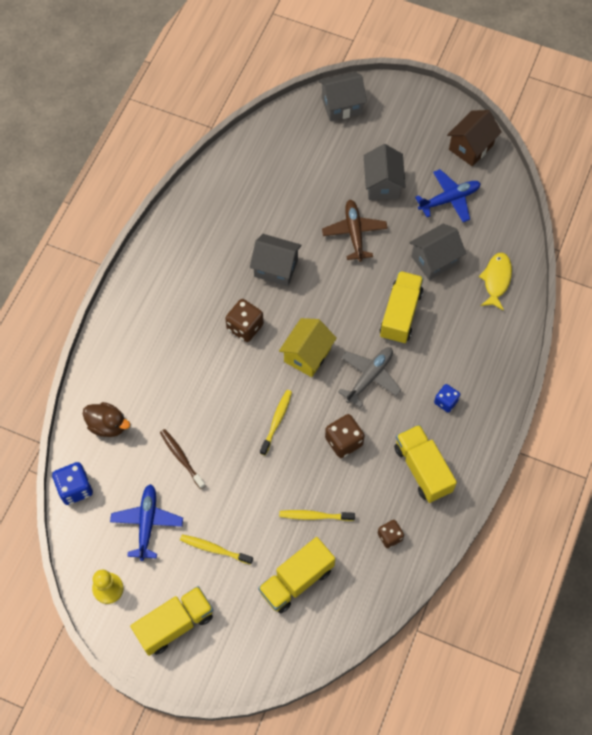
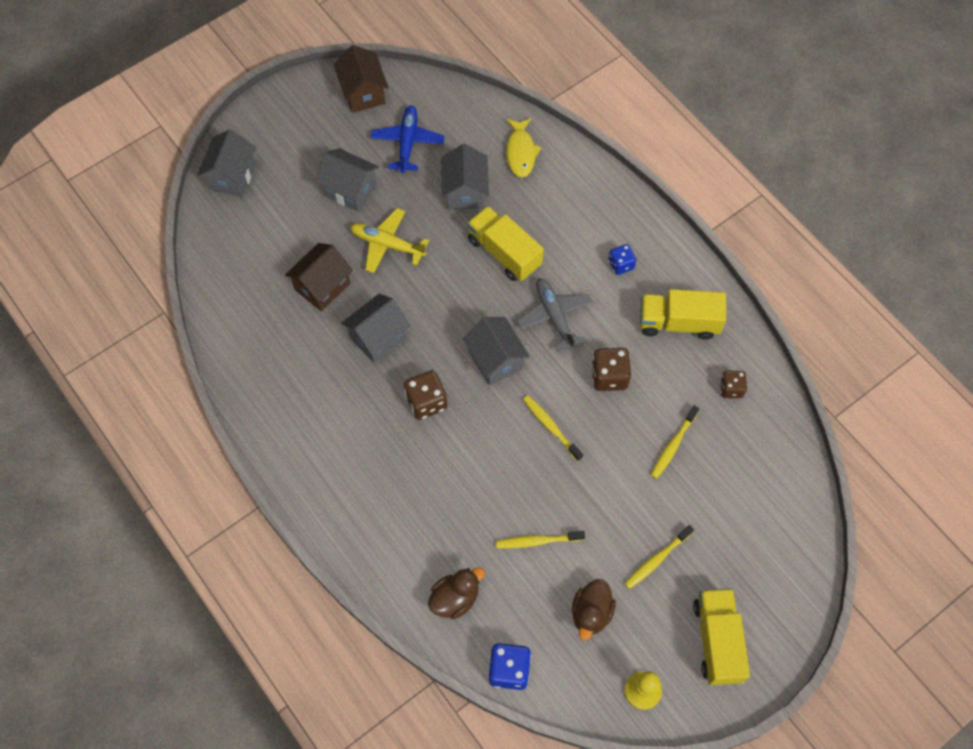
camera: 60 degrees left, 0 degrees up
(147, 523) = (591, 613): blue plane -> brown duck
(181, 458) = (537, 541): brown toothbrush -> yellow toothbrush
(293, 210) = (322, 286): none -> brown house
(296, 580) = (731, 498): yellow truck -> none
(307, 355) = (495, 360): yellow house -> grey house
(354, 233) = (387, 244): brown plane -> yellow plane
(496, 280) = (521, 152): yellow fish -> yellow fish turned 135 degrees counterclockwise

